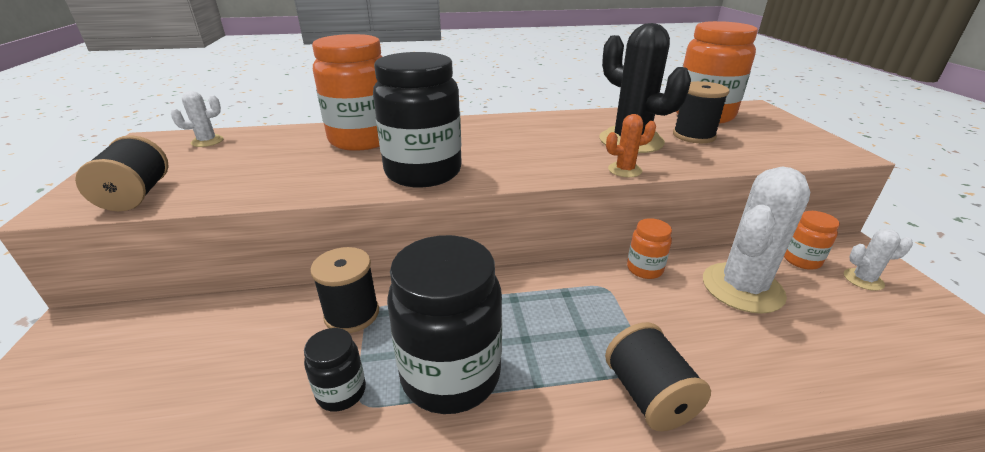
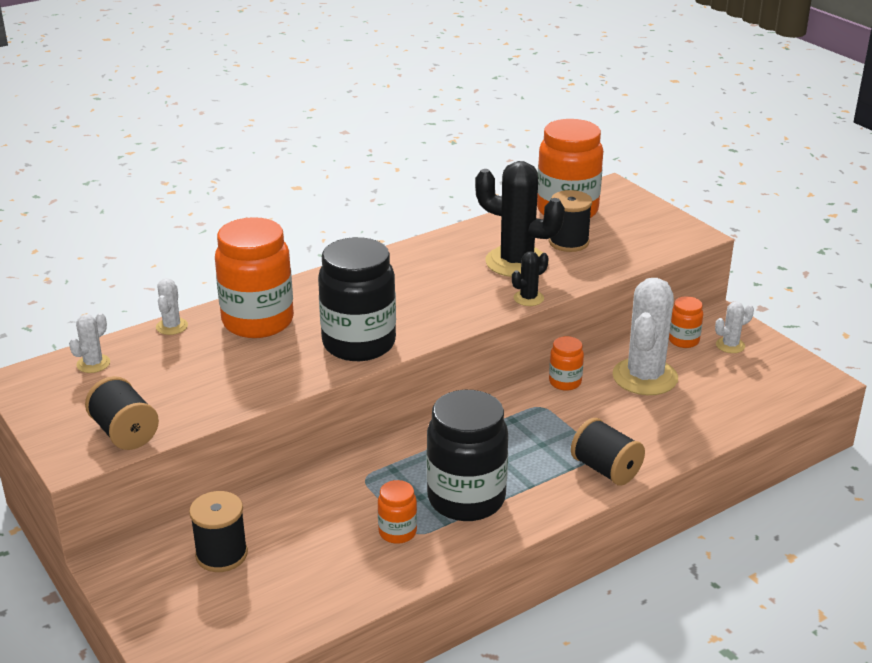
camera: 25 degrees left, 0 degrees up
(297, 130) = (172, 326): none -> white cactus
(341, 392) = (397, 532): black jar -> orange jar
(352, 314) = (352, 485): black spool -> black spool (221, 554)
(624, 170) = (528, 298): orange cactus -> black cactus

